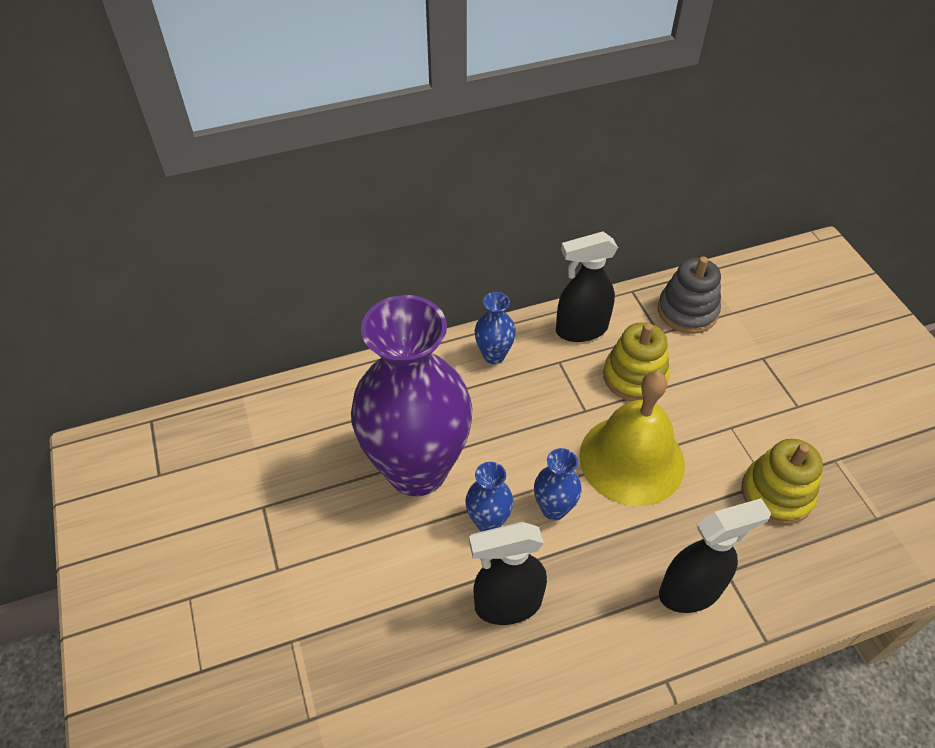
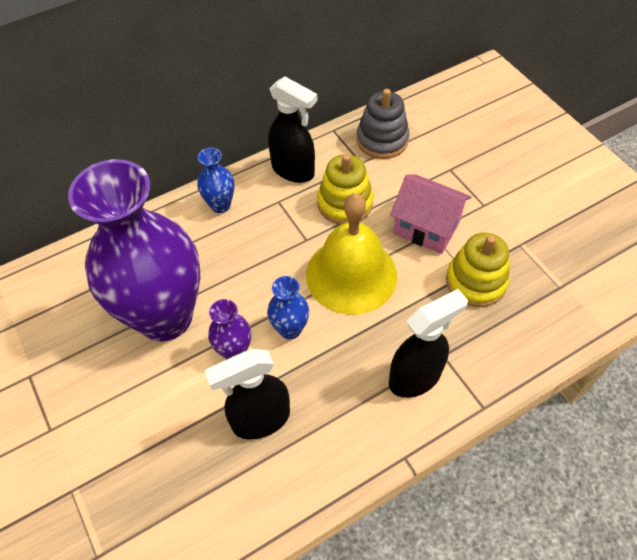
camera: 10 degrees left, 5 degrees up
(488, 522) = (234, 351): blue vase -> purple vase
(581, 330) = (293, 170): black spray bottle -> black spray bottle turned 120 degrees counterclockwise
(726, 420) = (426, 227): none -> pink house

